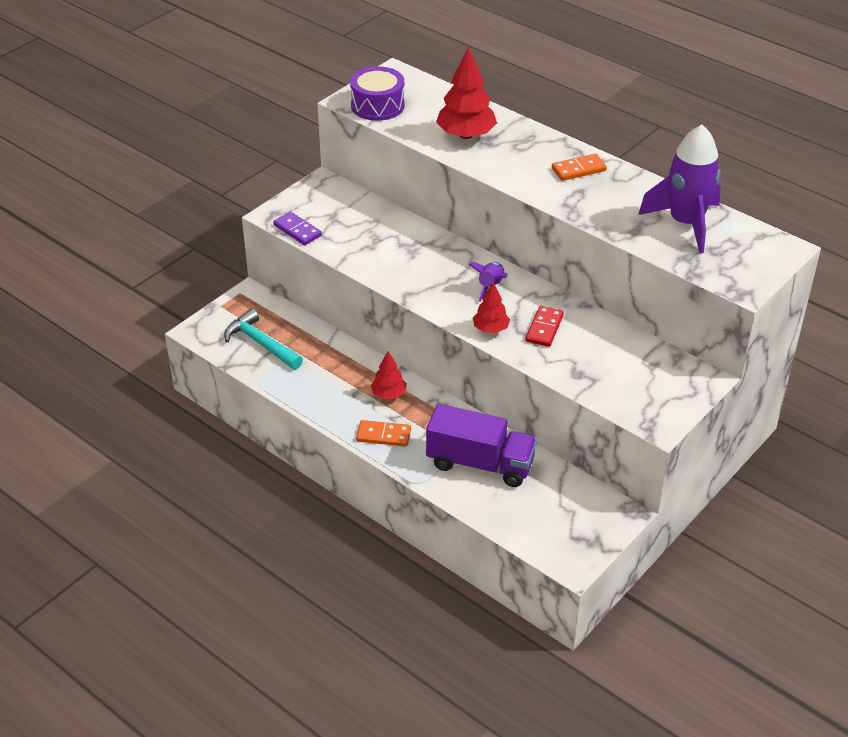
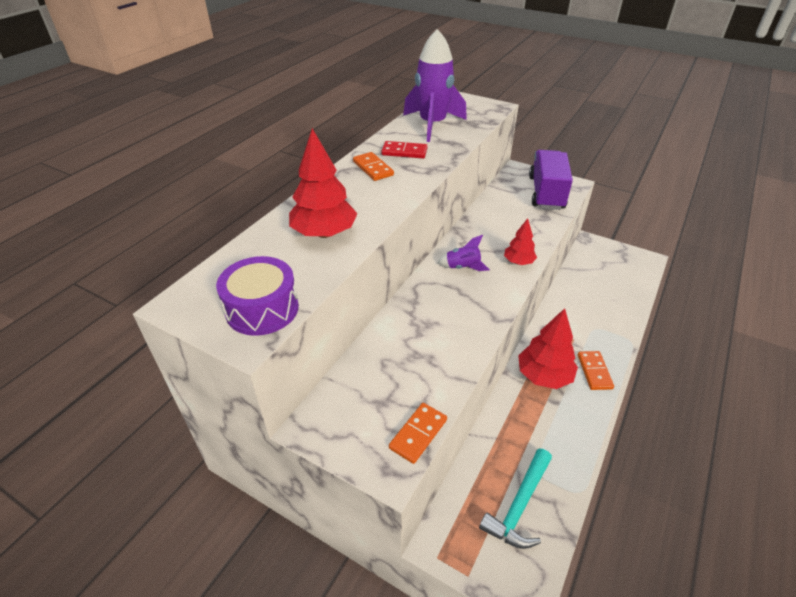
camera: 100 degrees left, 0 degrees up
(297, 230) = (418, 434): purple domino -> orange domino
(389, 394) = (543, 376): red tree -> red tree, size x1.74
(480, 463) = (589, 309): purple truck -> purple truck (546, 193)
(544, 328) = (503, 235): red domino -> red domino (404, 152)

